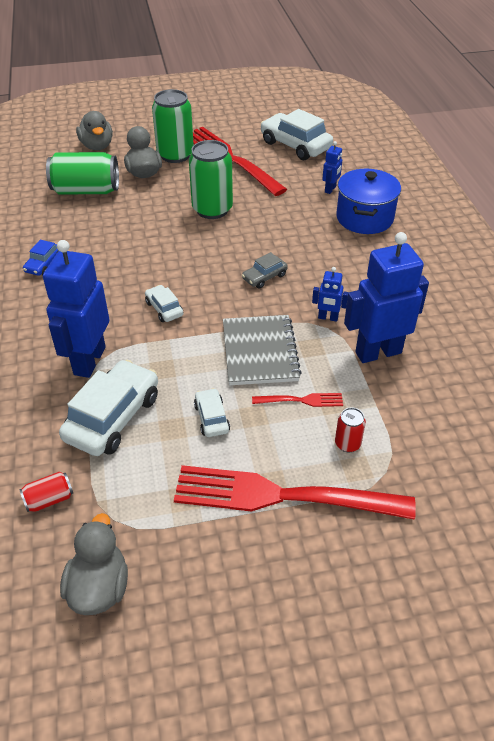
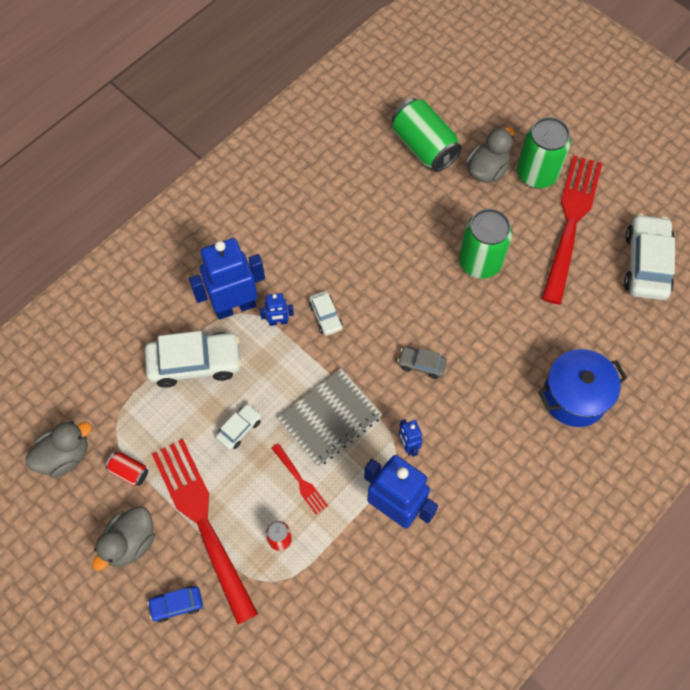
camera: 55 degrees right, 20 degrees up
(44, 264) = (309, 193): blue car -> blue car (176, 604)
(49, 499) = (105, 377): red can -> red can (129, 472)
(97, 146) = (494, 102): grey duck -> grey duck (130, 542)
(164, 309) = (326, 316): white car -> white car turned 135 degrees clockwise
(330, 189) = (596, 340): blue robot -> blue robot (278, 322)

